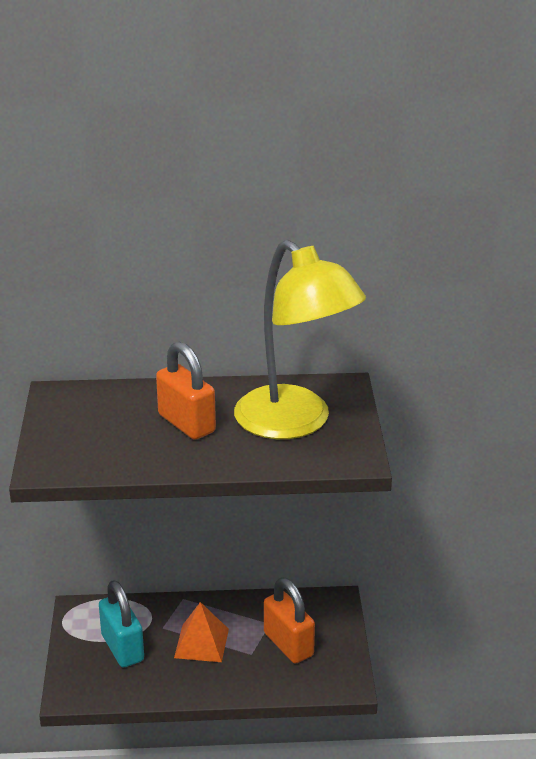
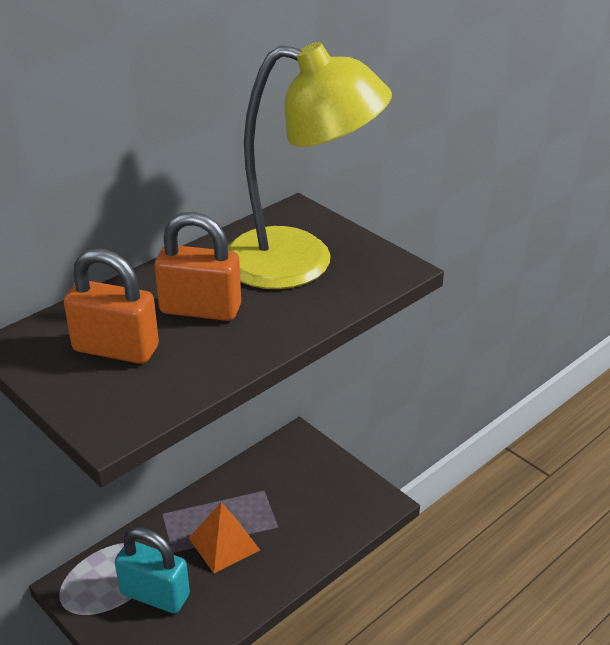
camera: 40 degrees left, 5 degrees up
(288, 644) = (299, 499): orange padlock -> orange padlock (116, 349)

